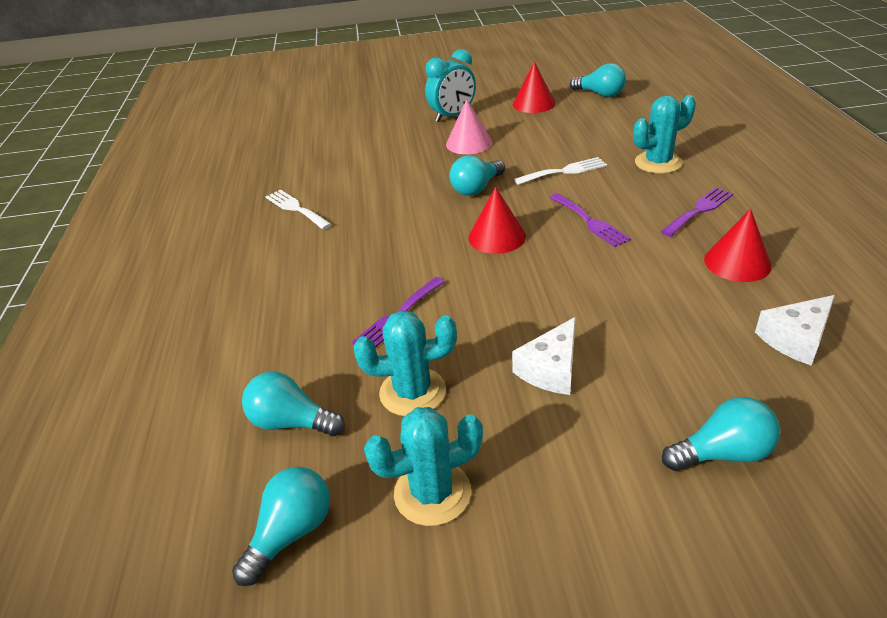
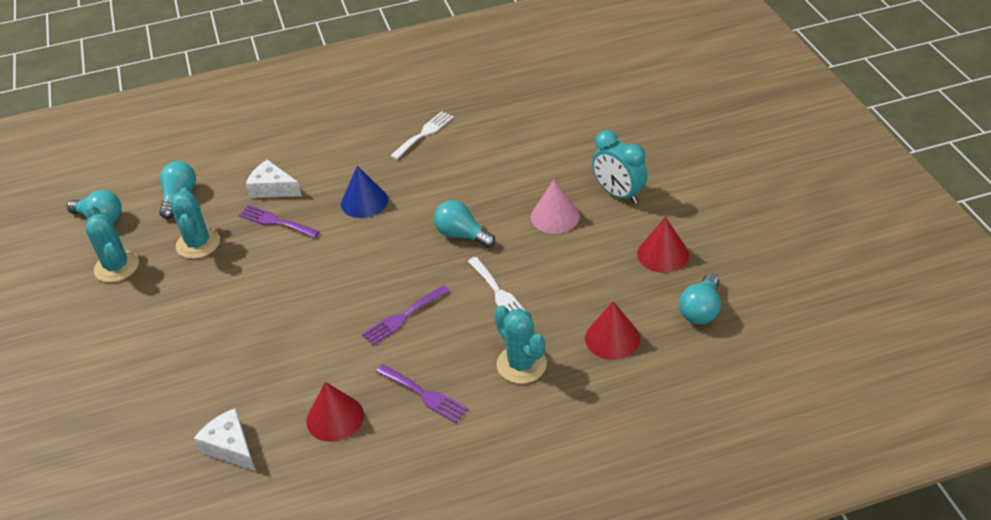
camera: 80 degrees right, 5 degrees up
(393, 247) = (364, 202): none -> blue cone
(497, 237) = (379, 259): red cone -> red cone (612, 338)
(551, 369) = (212, 307): white cheese -> white cheese (272, 188)
(722, 453) = (124, 395): turquoise light bulb -> none

